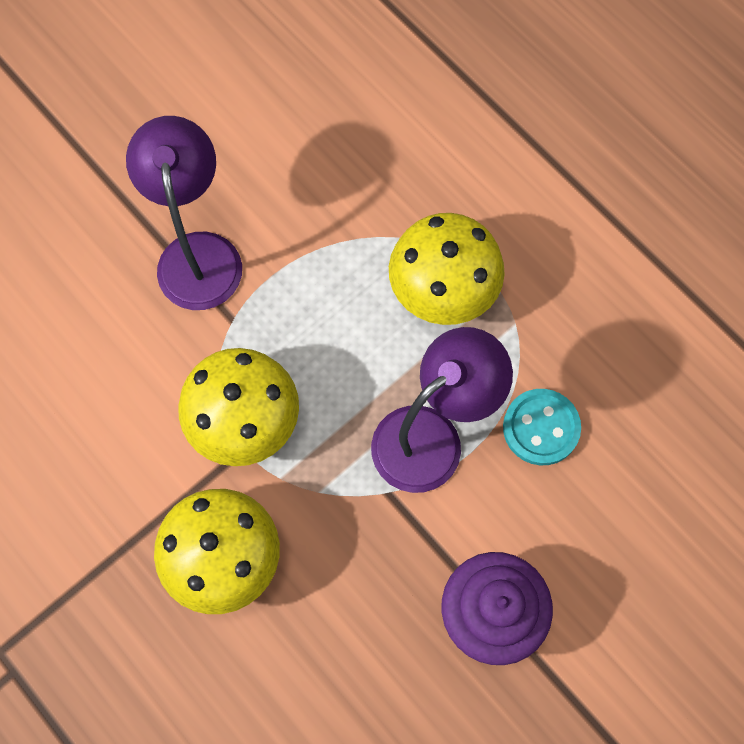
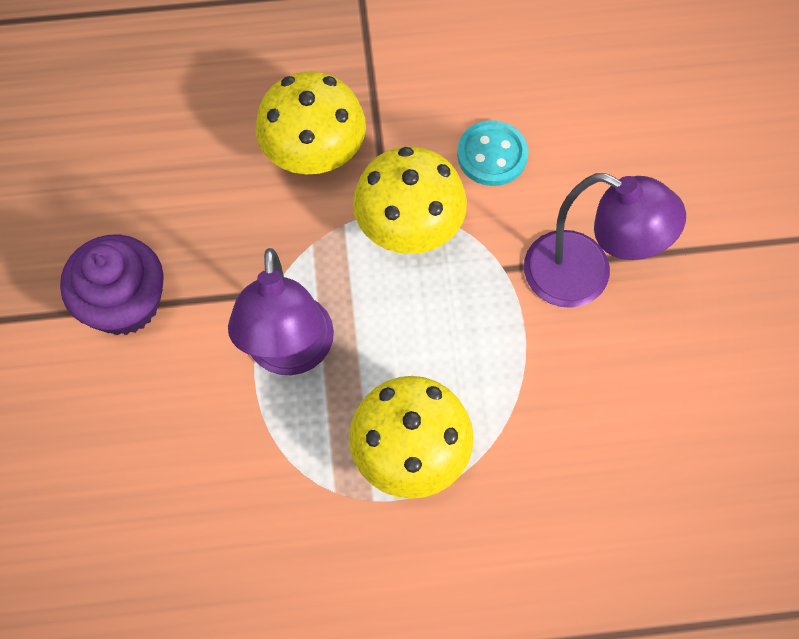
camera: 125 degrees right, 5 degrees down
(541, 428) = (229, 444): turquoise button -> turquoise button (492, 155)

